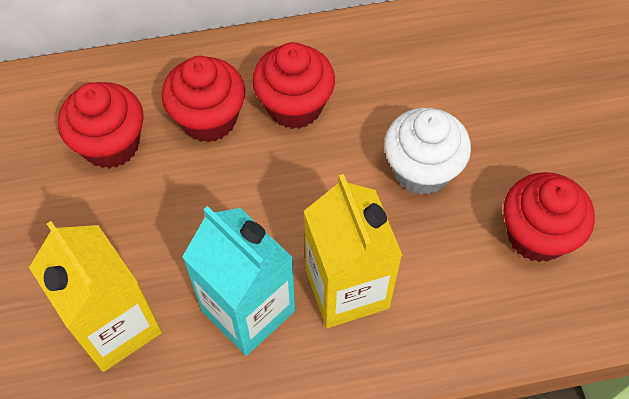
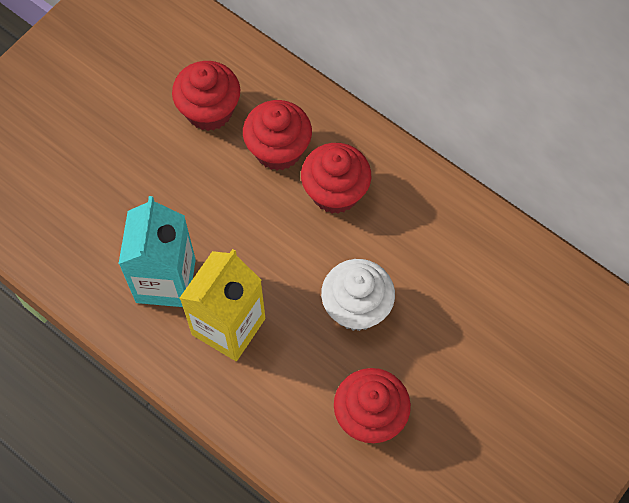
camera: 50 degrees right, 5 degrees up
(115, 326) = (95, 216): yellow carton -> none

